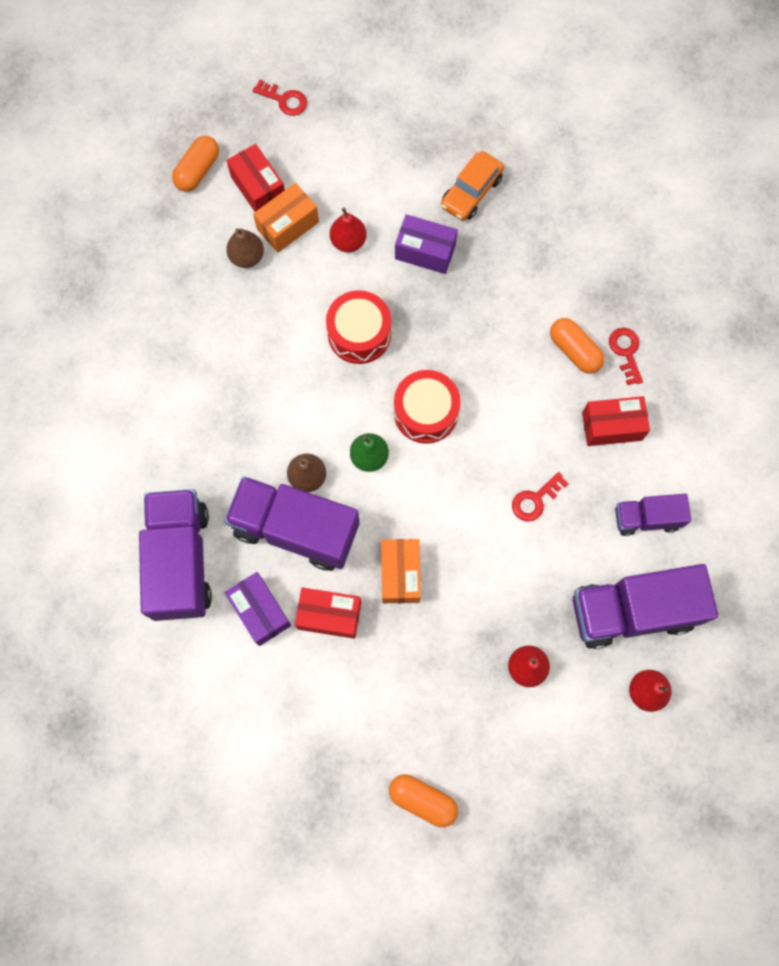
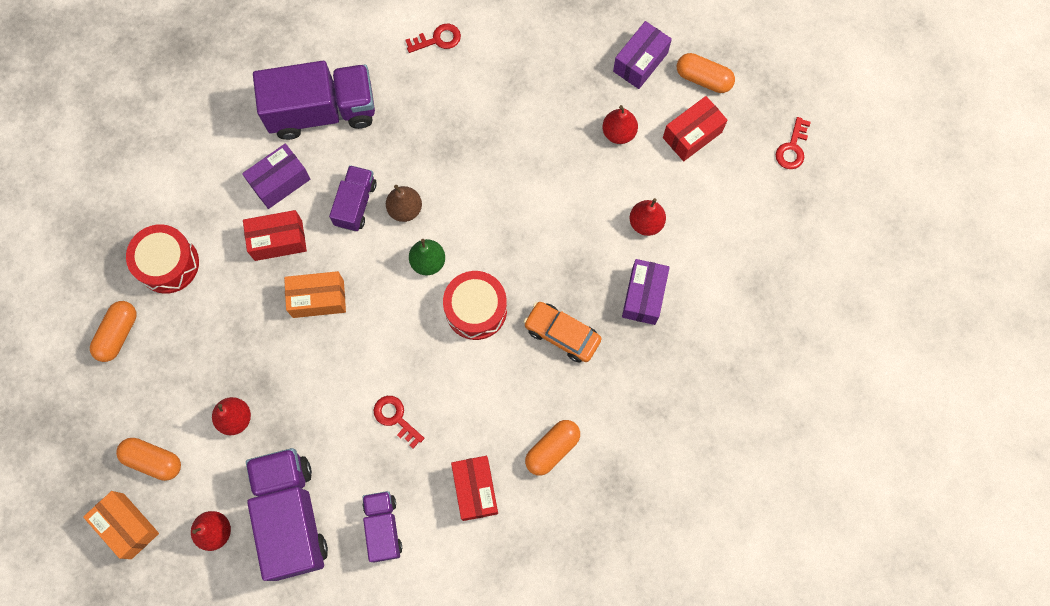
camera: 85 degrees right, 0 degrees up
(170, 228) = (640, 62): none -> purple box
(247, 257) = (618, 132): brown pear -> red pear
(288, 225) = (656, 166): orange box -> orange box (127, 526)
(295, 529) = (355, 204): purple truck -> purple truck, size x0.55
(329, 615) = (278, 240): red box -> red box turned 75 degrees clockwise
(359, 334) = (550, 241): red drum -> red drum (168, 264)
(471, 192) = (715, 336): orange car -> orange car (562, 334)
(568, 759) = (153, 460): none -> orange capsule
(626, 352) = (556, 501): red key -> red key (438, 39)

